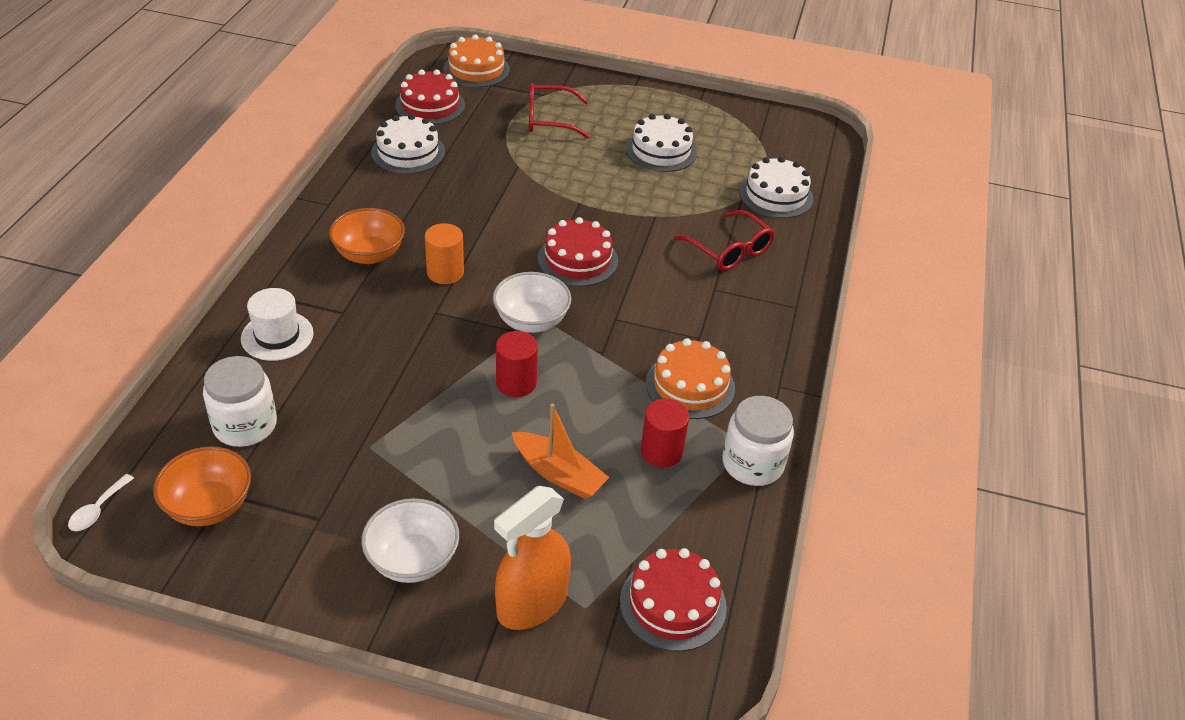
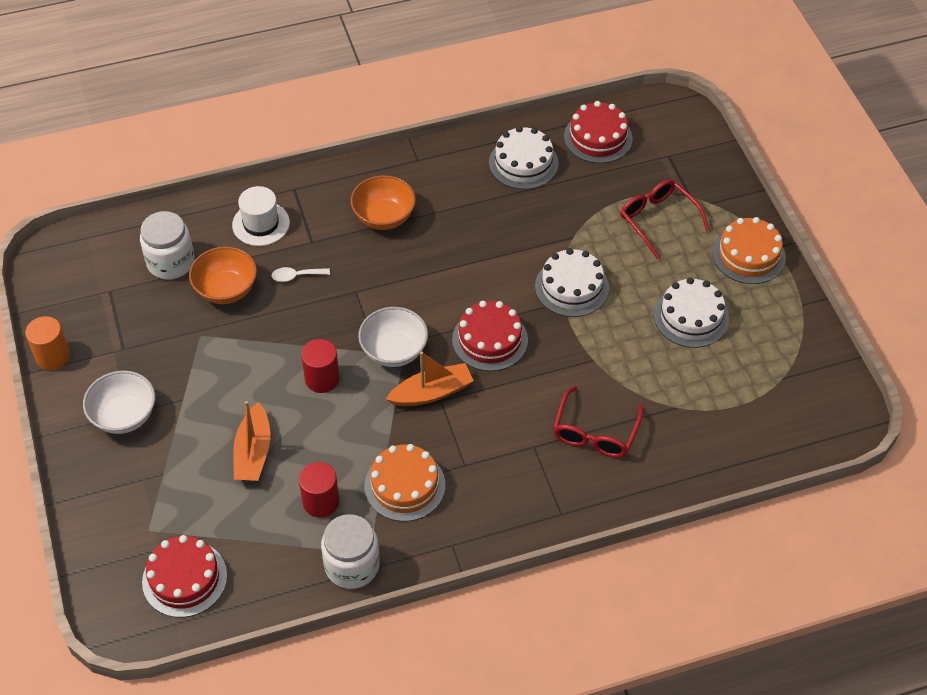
camera: 60 degrees right, 10 degrees up
(98, 510) = (57, 242): white spoon -> white spoon (296, 276)
(209, 506) = (95, 290): orange bowl -> orange bowl (226, 289)
(445, 272) = (403, 270): orange cylinder -> orange cylinder (52, 356)
(476, 69) = (680, 134): orange cake -> orange cake (748, 255)
(532, 603) = (132, 499): orange spray bottle -> none
(601, 320) = (432, 392): none -> orange boat
(776, 195) = (707, 429): white cake -> white cake (571, 287)

